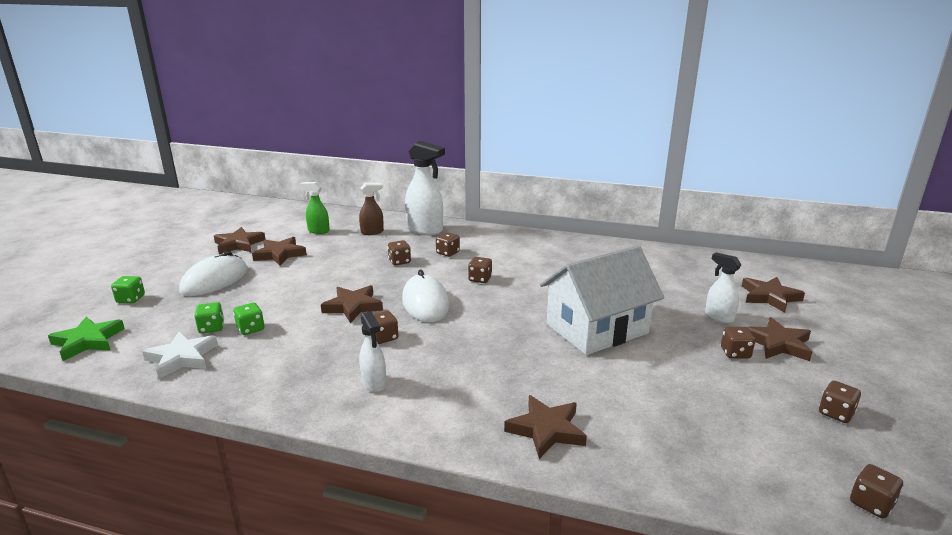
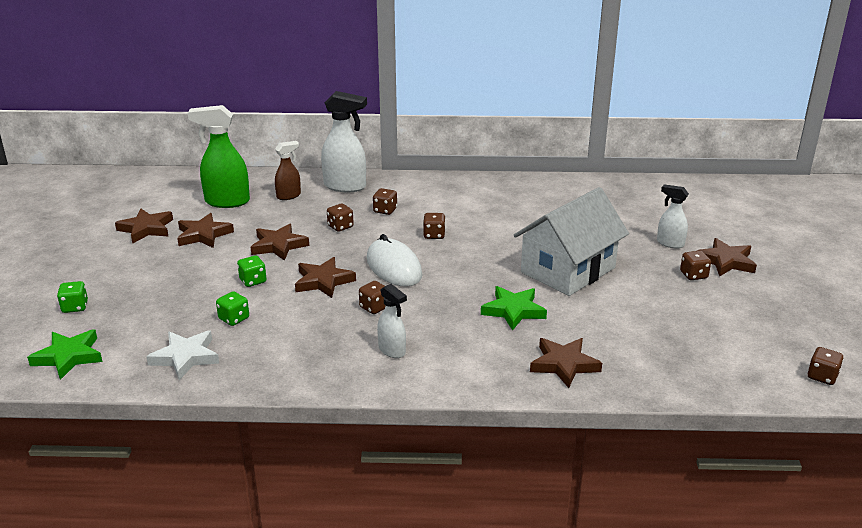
camera: 15 degrees left, 5 degrees up
(211, 328) = (192, 324): green dice -> green dice (253, 281)
(214, 280) = (153, 274): white mouse -> none
(318, 231) = (226, 202): green spray bottle -> green spray bottle, size x1.74
(520, 361) = (513, 311): none -> green star
(769, 297) = (707, 218): brown star -> brown star (279, 245)
(836, 413) = (784, 314): brown dice -> none

